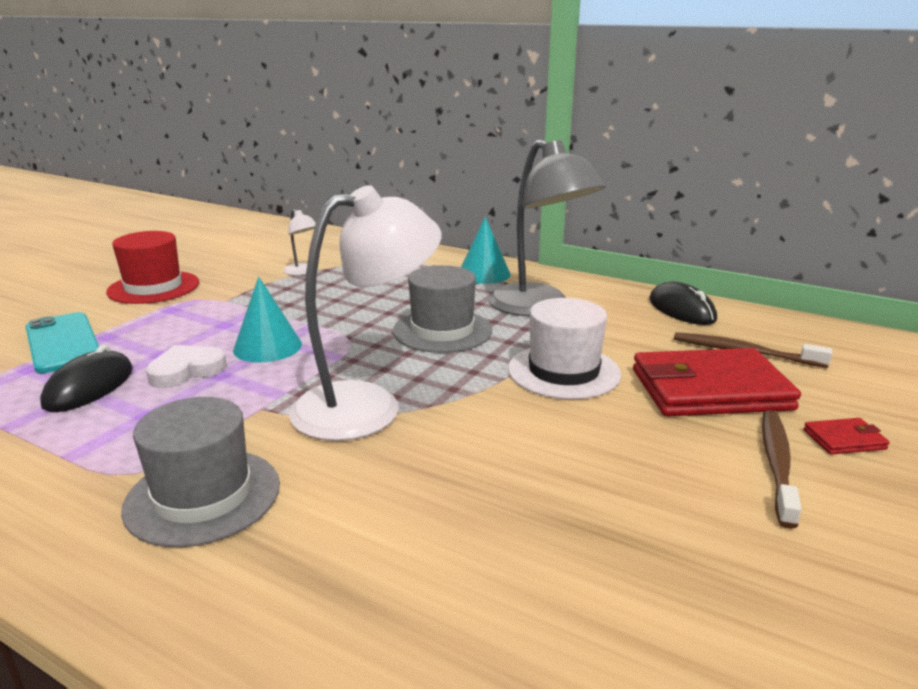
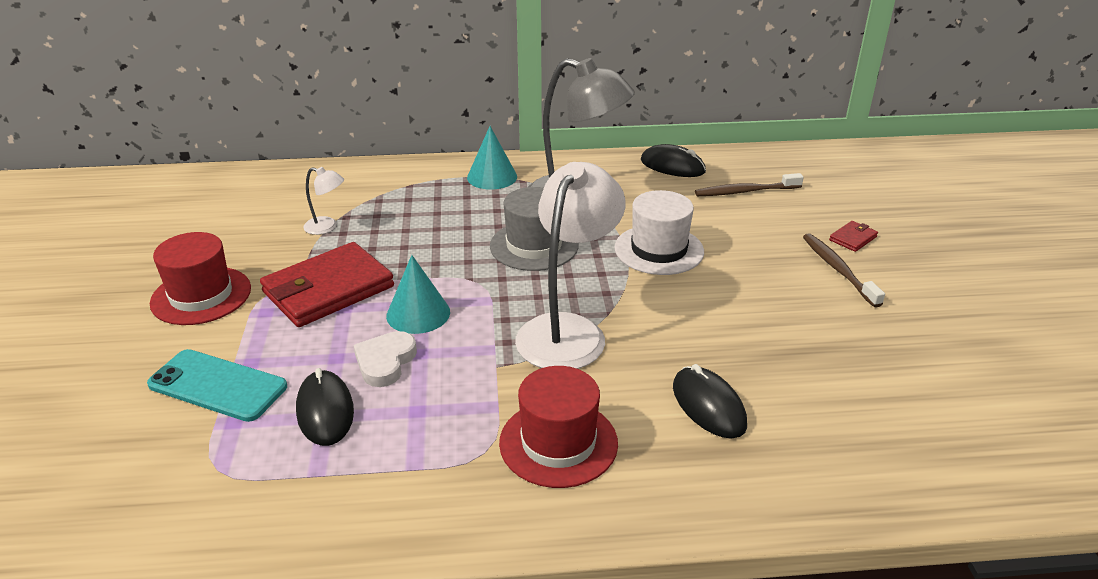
camera: 35 degrees left, 10 degrees up
(203, 496) = (558, 443): grey hat -> red hat
(400, 536) = (708, 406): none -> black mouse
(709, 389) = (756, 230): red wallet -> red wallet (328, 289)

